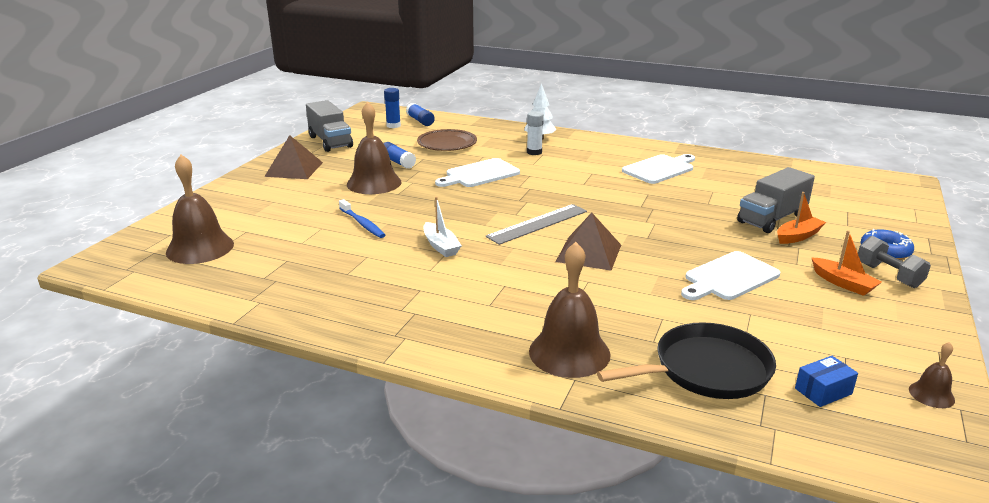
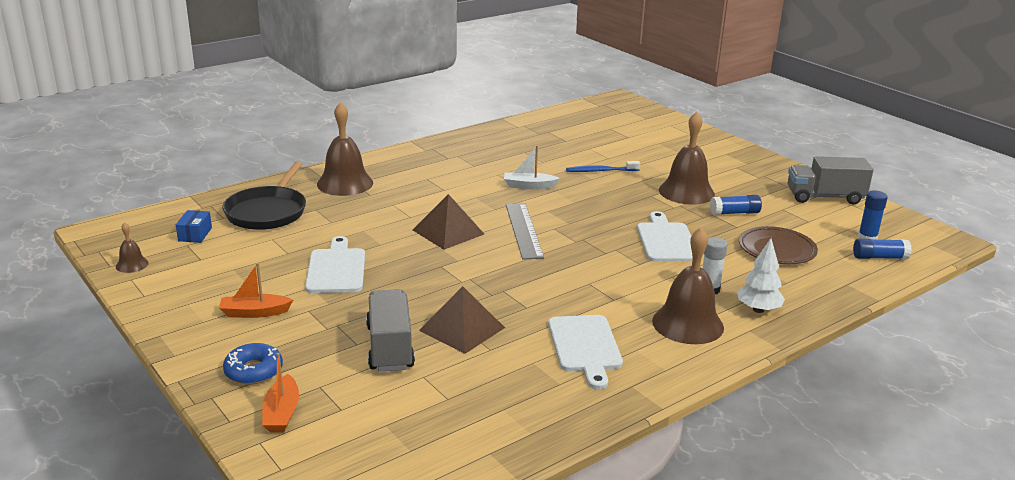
camera: 120 degrees right, 0 degrees up
(200, 248) = (614, 123): brown bell -> brown bell (687, 324)
(294, 169) = (751, 170): brown pyramid -> brown pyramid (462, 329)
(798, 236) = (342, 340): orange boat -> orange boat (282, 413)
(888, 275) = (227, 342): grey dumbbell -> none

